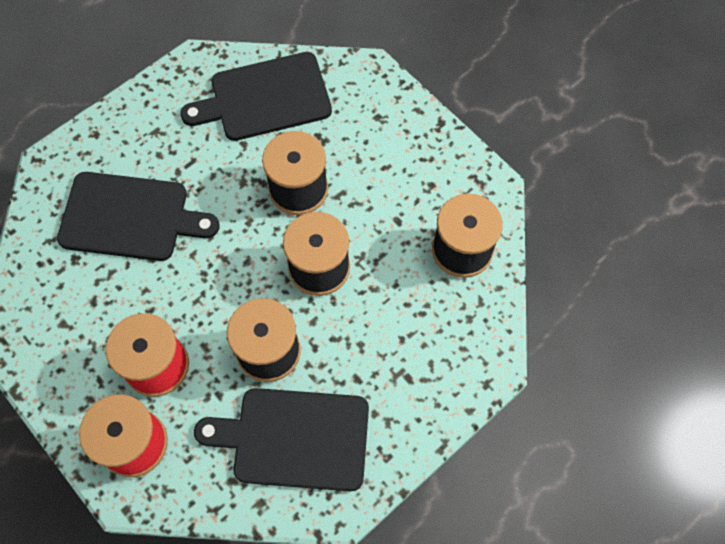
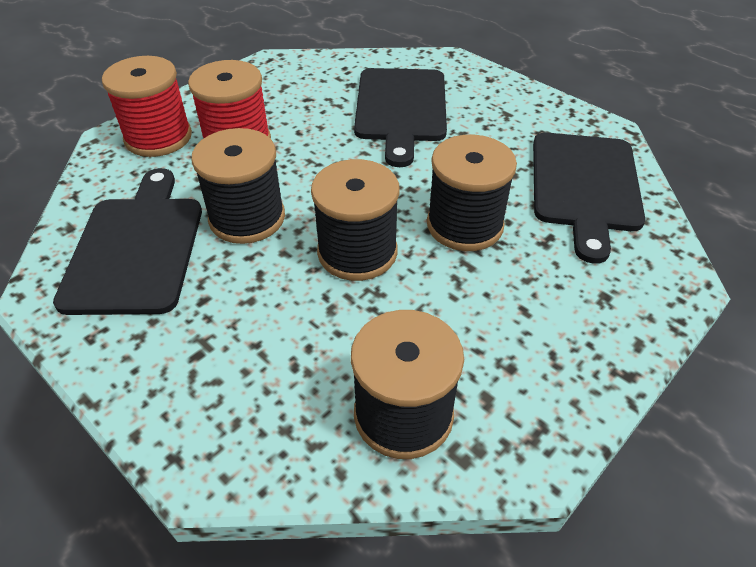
camera: 85 degrees right, 20 degrees down
(265, 98) = (585, 186): black cutting board -> black cutting board turned 150 degrees counterclockwise

